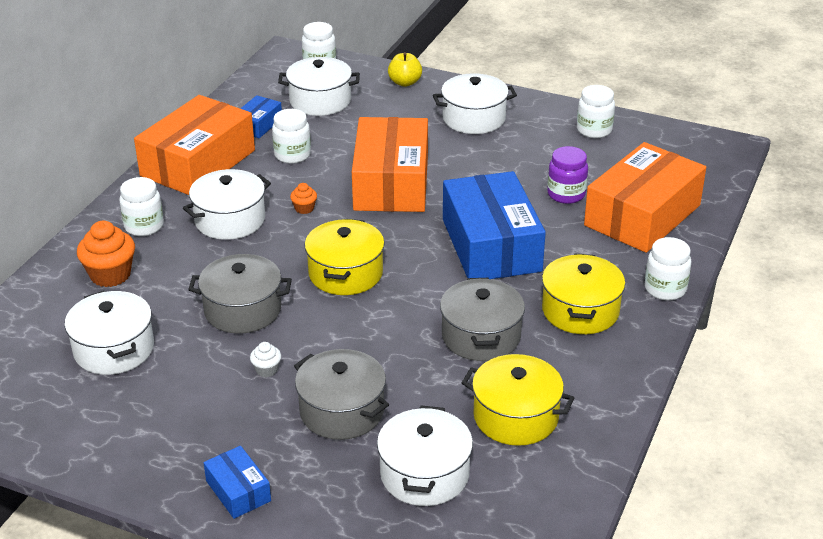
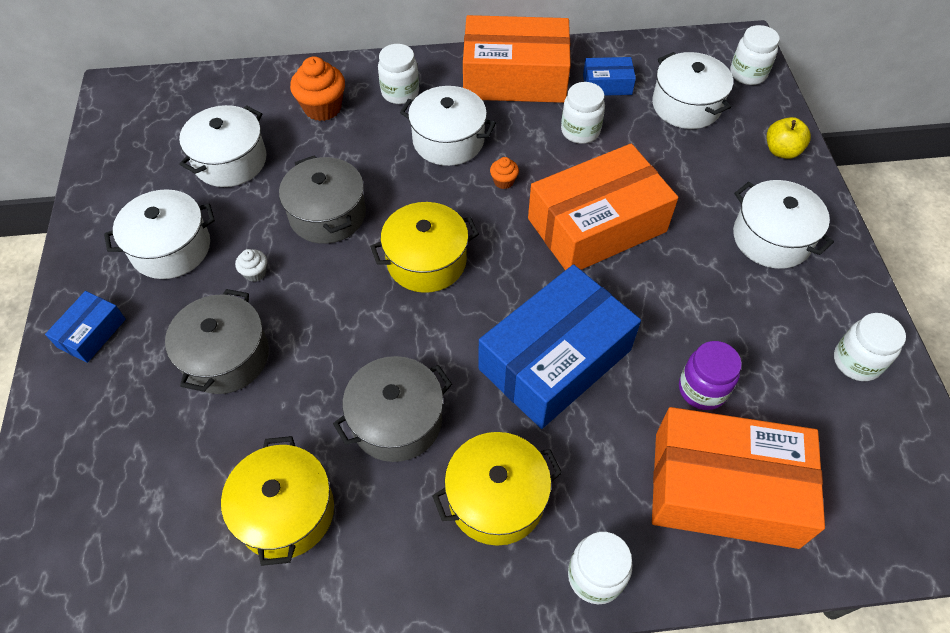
camera: 60 degrees right, 20 degrees up
(424, 474) = (166, 467): white pot -> white pot (171, 248)

